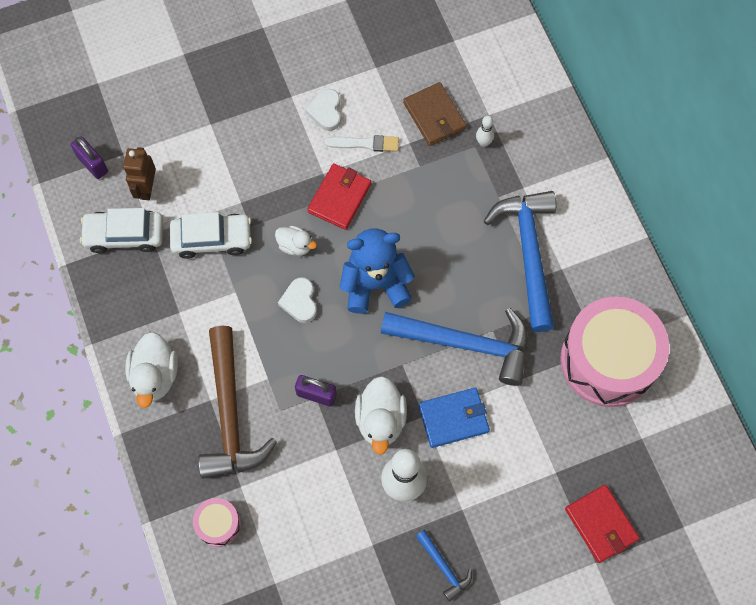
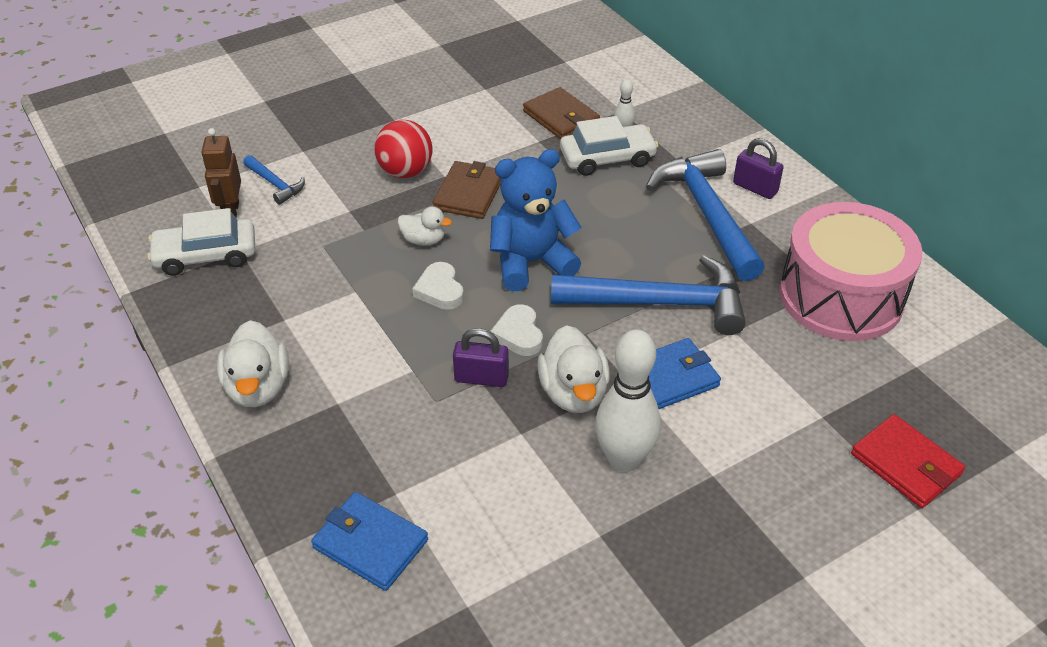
camera: 10 degrees left, 25 degrees down
(92, 164) = (161, 198): purple padlock -> purple padlock (755, 188)
(212, 239) = (318, 246): white car -> white car (607, 158)
(218, 524) = (370, 544): pink drum -> blue wallet
(230, 414) = (367, 415): brown hammer -> none
(292, 163) = (405, 172): none -> red ball
(326, 111) = (436, 127): white heart -> white heart (519, 334)
(339, 198) = (469, 193): red wallet -> brown wallet
(365, 144) = (488, 147): white brush -> none
(444, 567) = (710, 547): blue hammer -> blue hammer (275, 184)

